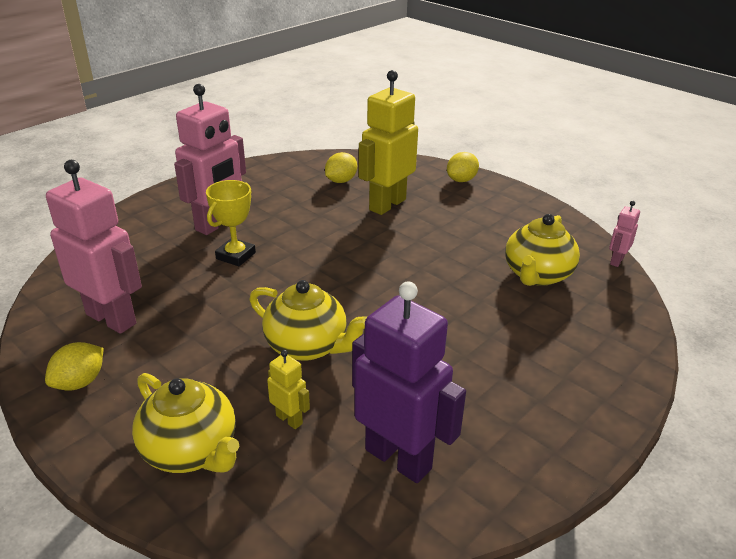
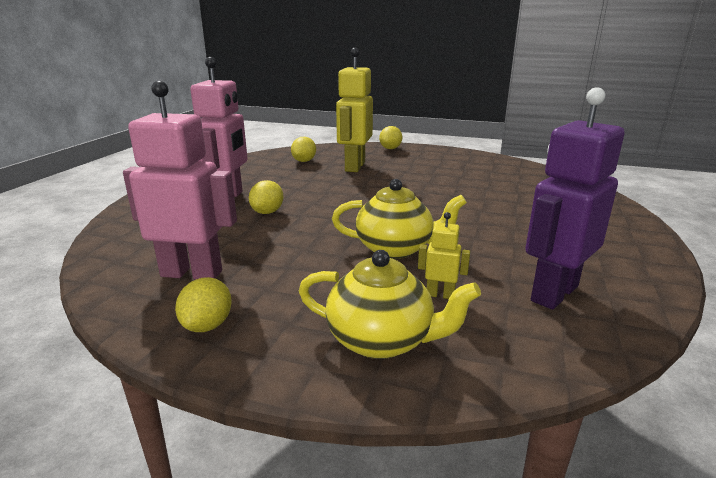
camera: 25 degrees left, 10 degrees down
(236, 256) = (267, 212): yellow trophy -> yellow lemon
(398, 458) = (553, 293): purple robot -> purple robot turned 60 degrees counterclockwise
(537, 275) = (501, 181): yellow teapot -> none
(616, 261) = (537, 166): pink robot -> none

